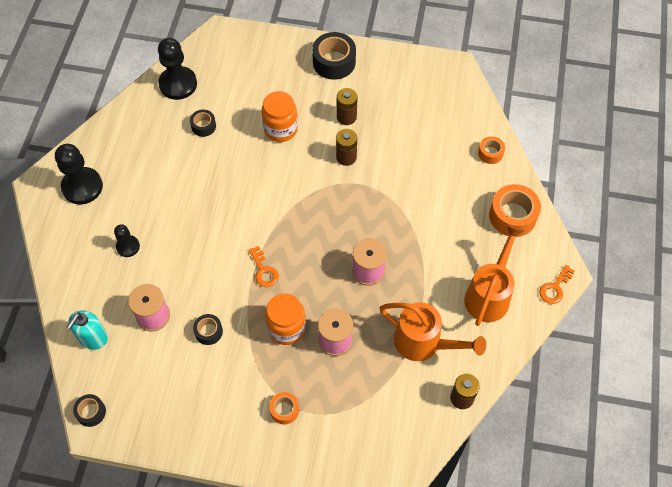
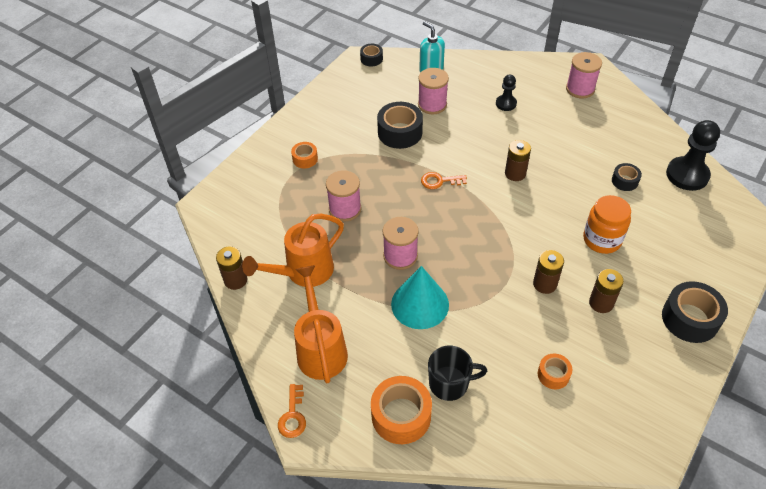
camera: 115 degrees right, 10 degrees down
(82, 187) = (580, 89): black pawn -> pink spool
(208, 332) = (400, 132): black tape -> black tape, size x1.82
(228, 211) = (515, 173): none -> brown battery
(286, 328) = (375, 180): orange jar -> none
(410, 238) = (420, 304): none -> turquoise cone
(469, 193) = (450, 383): none -> black mug
(489, 294) = (321, 348): orange watering can -> orange watering can turned 150 degrees counterclockwise
(490, 153) = (497, 432): orange tape -> orange tape (553, 375)
(555, 288) = (293, 415): orange key -> orange key turned 150 degrees counterclockwise

